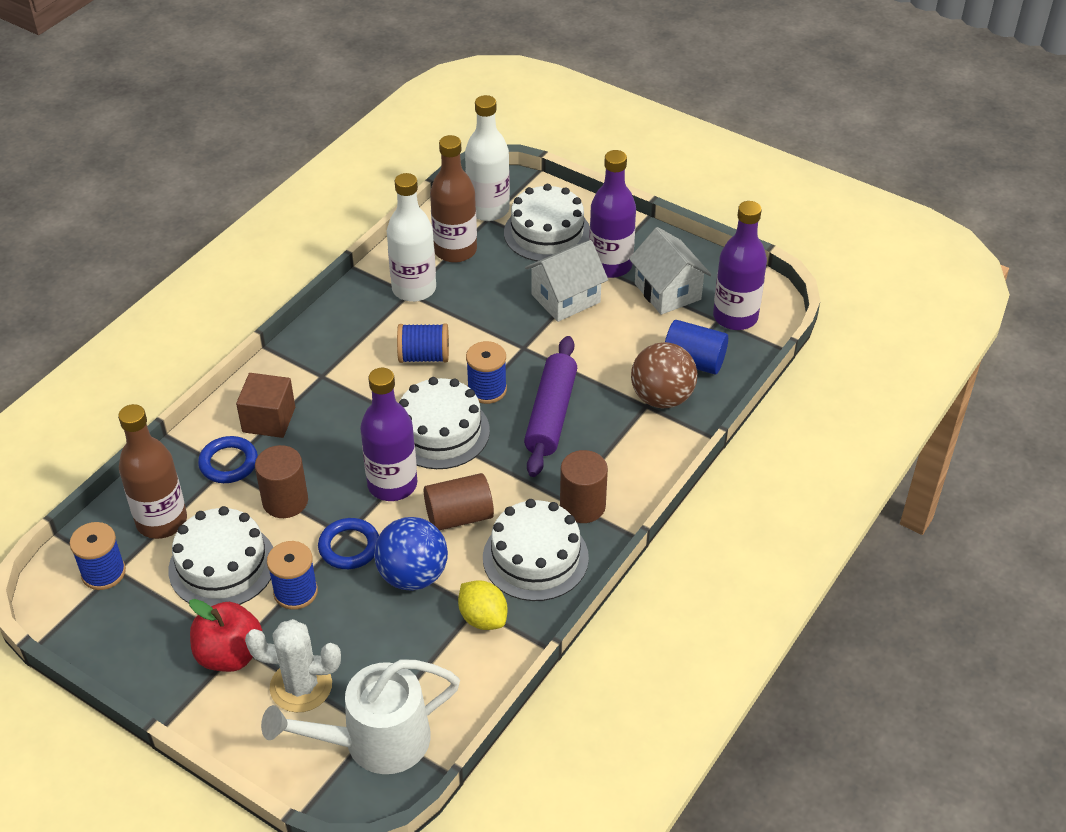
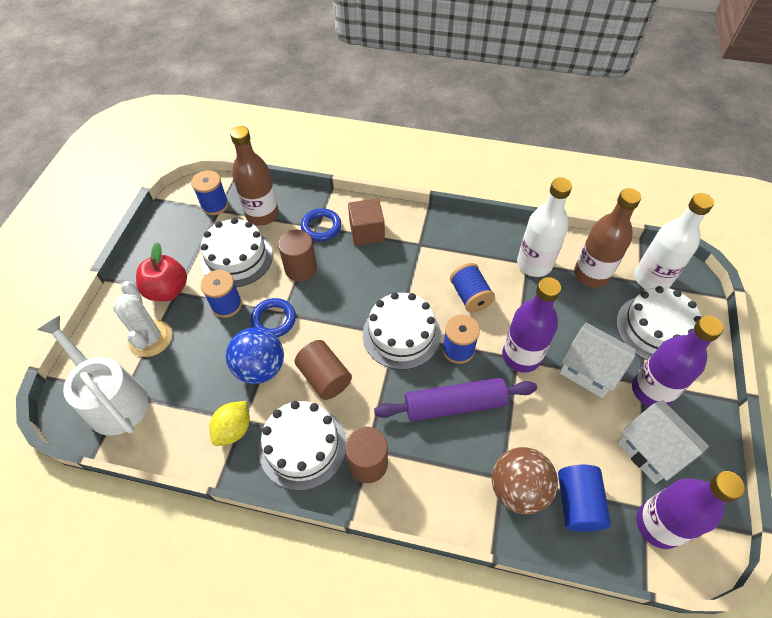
camera: 70 degrees right, 10 degrees up
(392, 484) = (338, 323): purple bottle -> purple bottle (521, 356)
(667, 291) = (651, 450): white house -> white house turned 75 degrees counterclockwise

